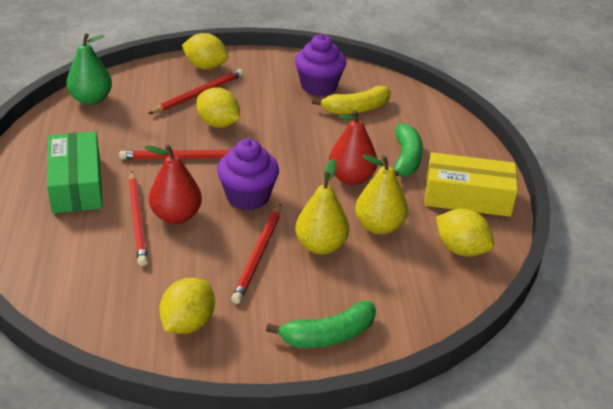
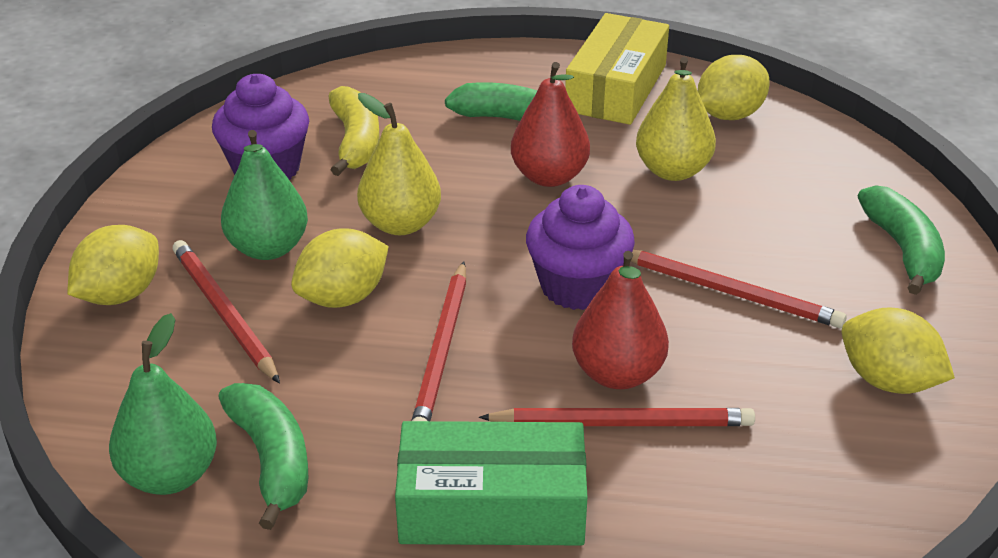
camera: 75 degrees left, 0 degrees up
(102, 122) = (271, 460): none -> green banana
(251, 97) = (268, 248): none -> green pear
(321, 246) = (713, 229): yellow pear -> yellow pear (400, 224)

